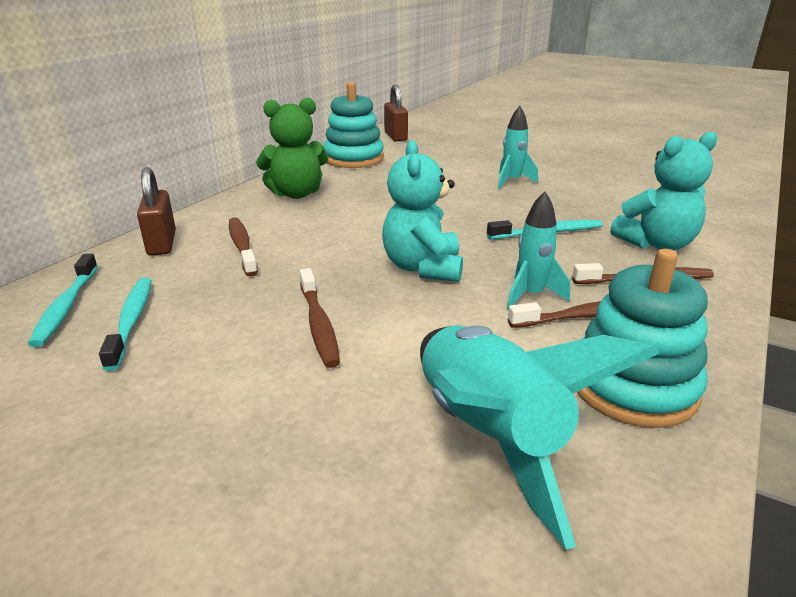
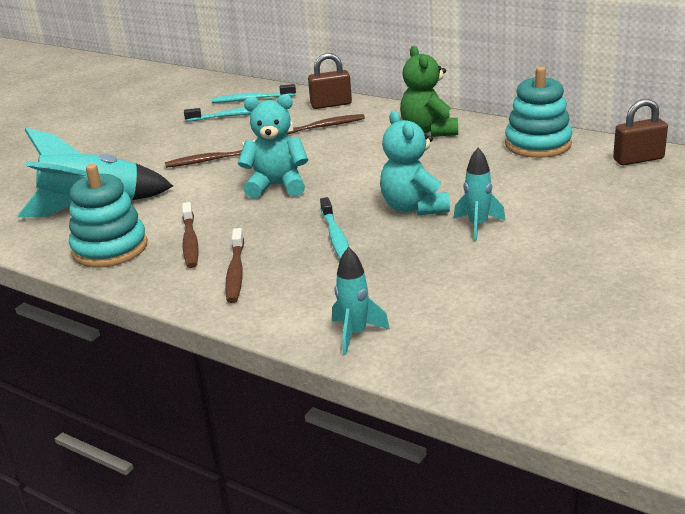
camera: 95 degrees right, 0 degrees up
(531, 295) = (225, 224): turquoise rocket -> turquoise rocket (355, 334)
(656, 244) = (303, 289): turquoise teddy bear -> turquoise teddy bear (414, 207)

